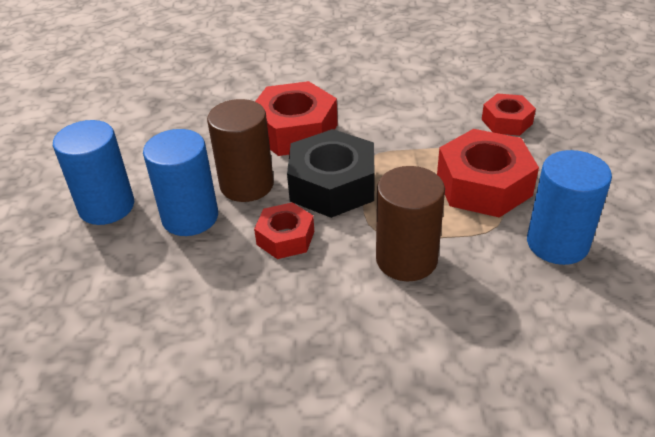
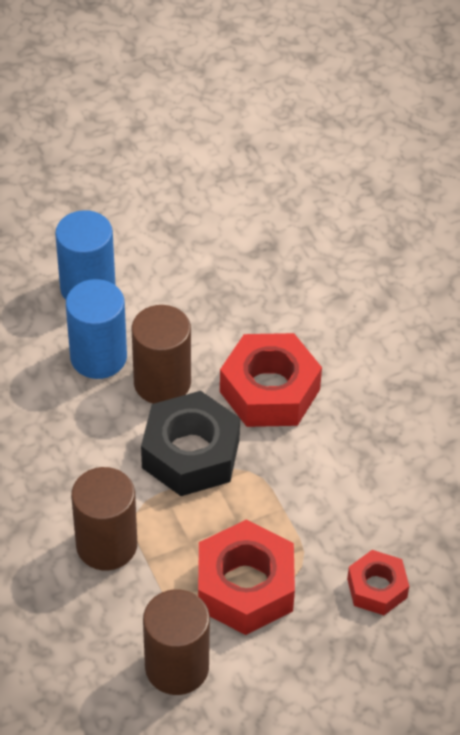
camera: 65 degrees right, 10 degrees up
(285, 238) = (99, 441): red nut -> none
(557, 243) = (177, 667): blue cylinder -> brown cylinder

